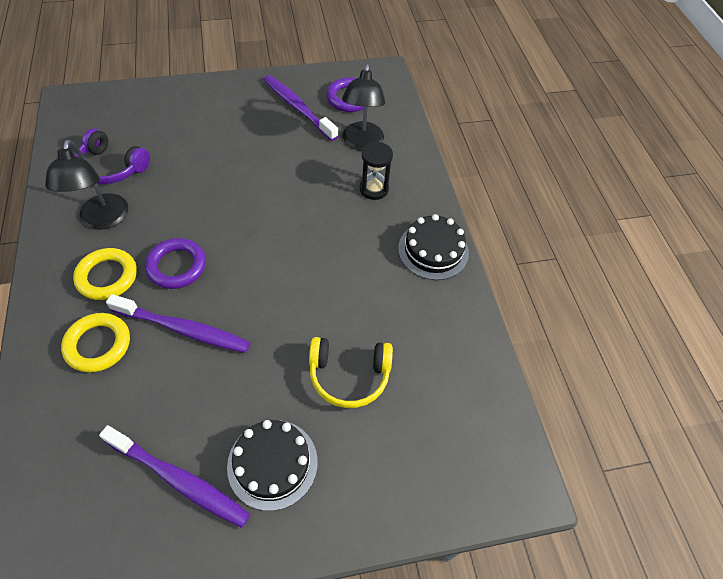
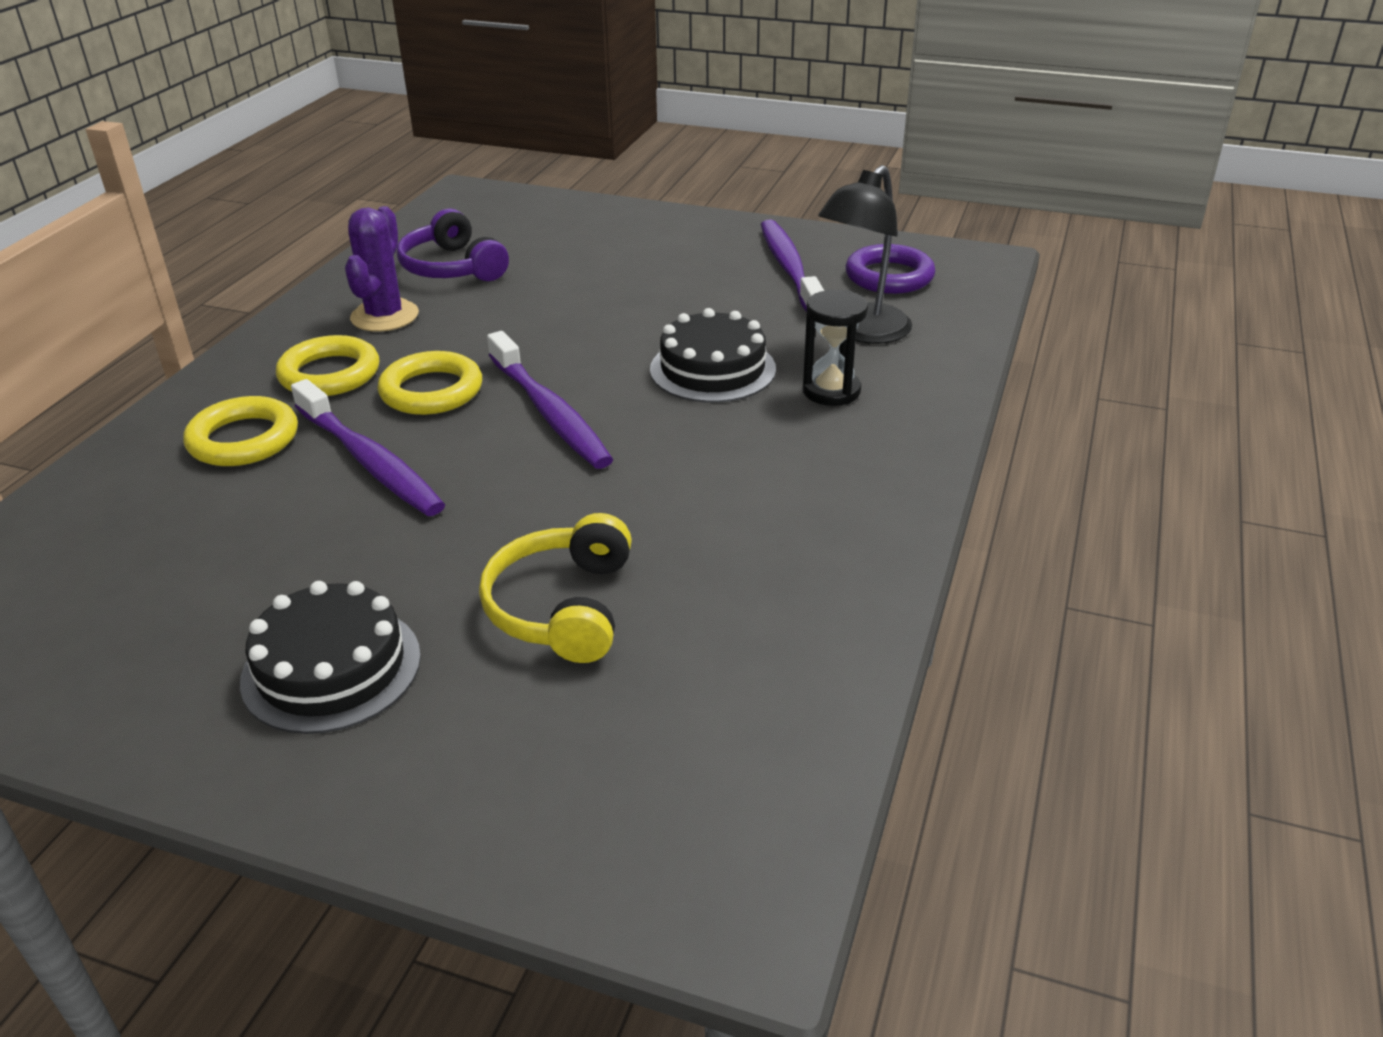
camera: 35 degrees right, 20 degrees down
(102, 220) = (384, 316): black lamp -> purple cactus
(176, 266) = (431, 391): purple ring -> yellow ring
(179, 480) = (185, 629): purple toothbrush -> purple toothbrush (549, 412)
(349, 375) = (562, 607): yellow headphones -> yellow headphones turned 60 degrees clockwise
(433, 250) = (871, 498): black cake -> black cake (712, 369)

